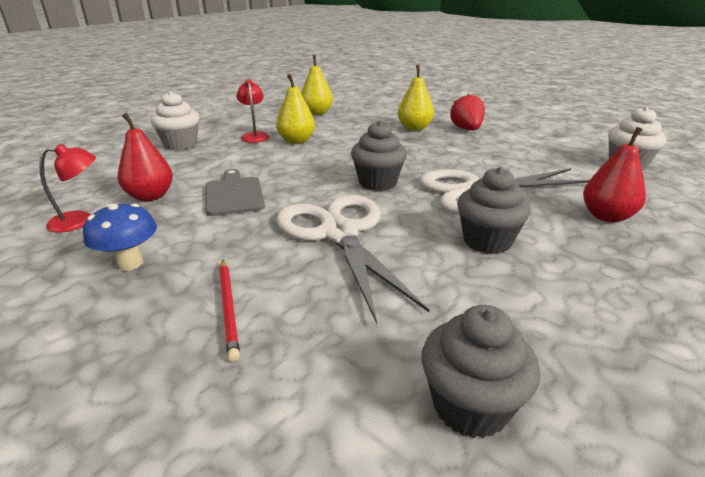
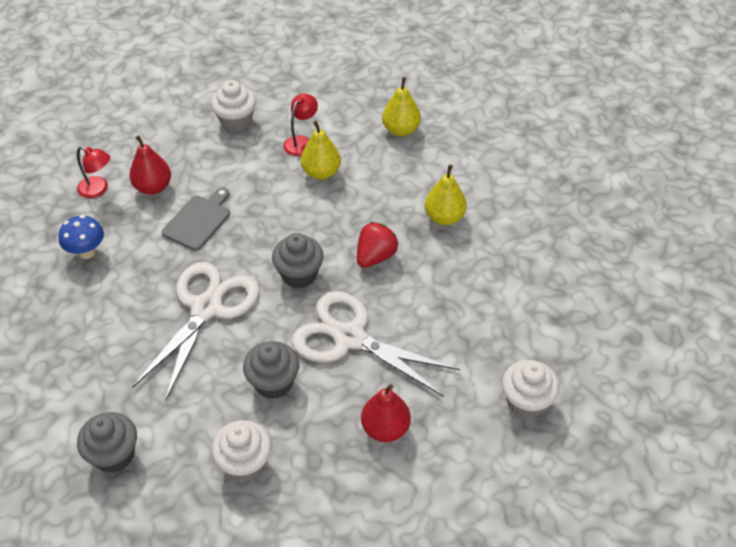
camera: 45 degrees right, 20 degrees up
(229, 308) = (93, 323): red pencil -> none
(466, 129) = (488, 252): red strawberry -> red strawberry (375, 256)
(587, 304) = (245, 463): none -> white cupcake

